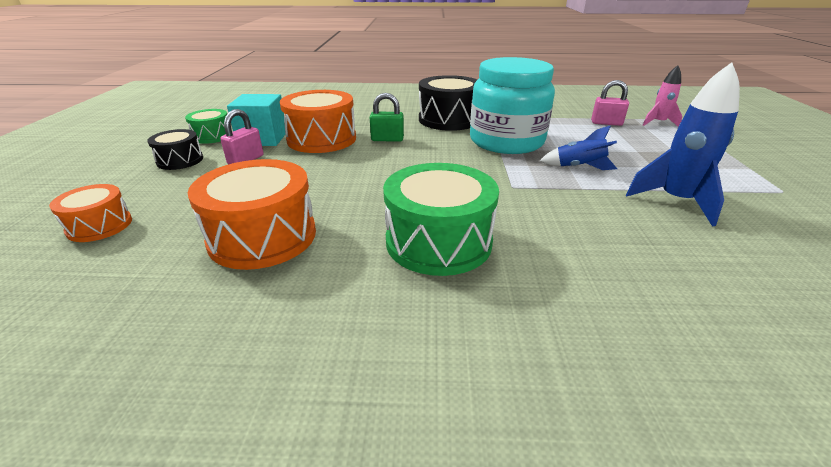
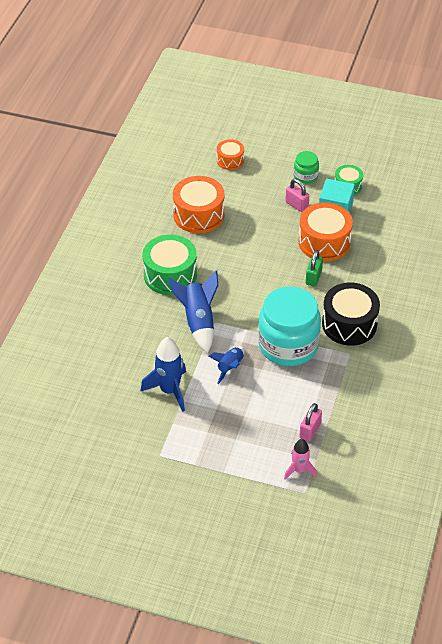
camera: 105 degrees right, 15 degrees up
(180, 160) = (305, 176): black drum -> green jar
(523, 199) = (198, 322): none -> blue rocket

